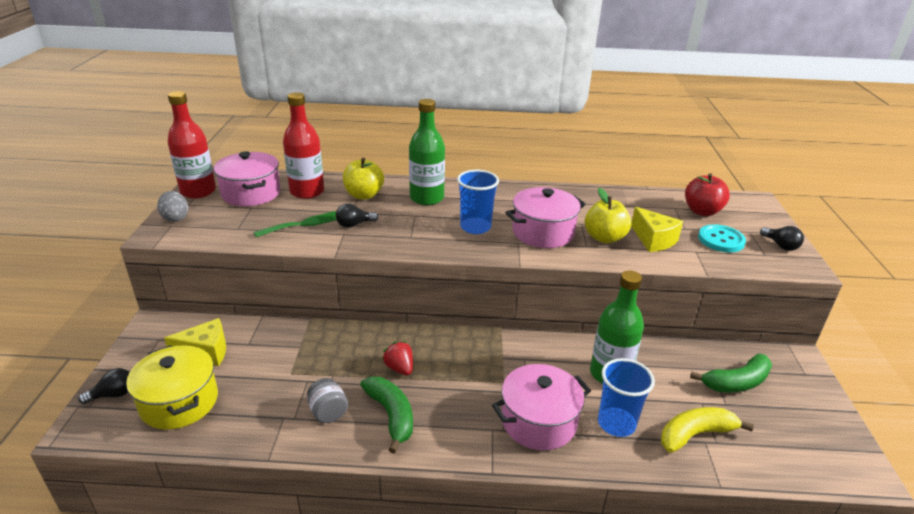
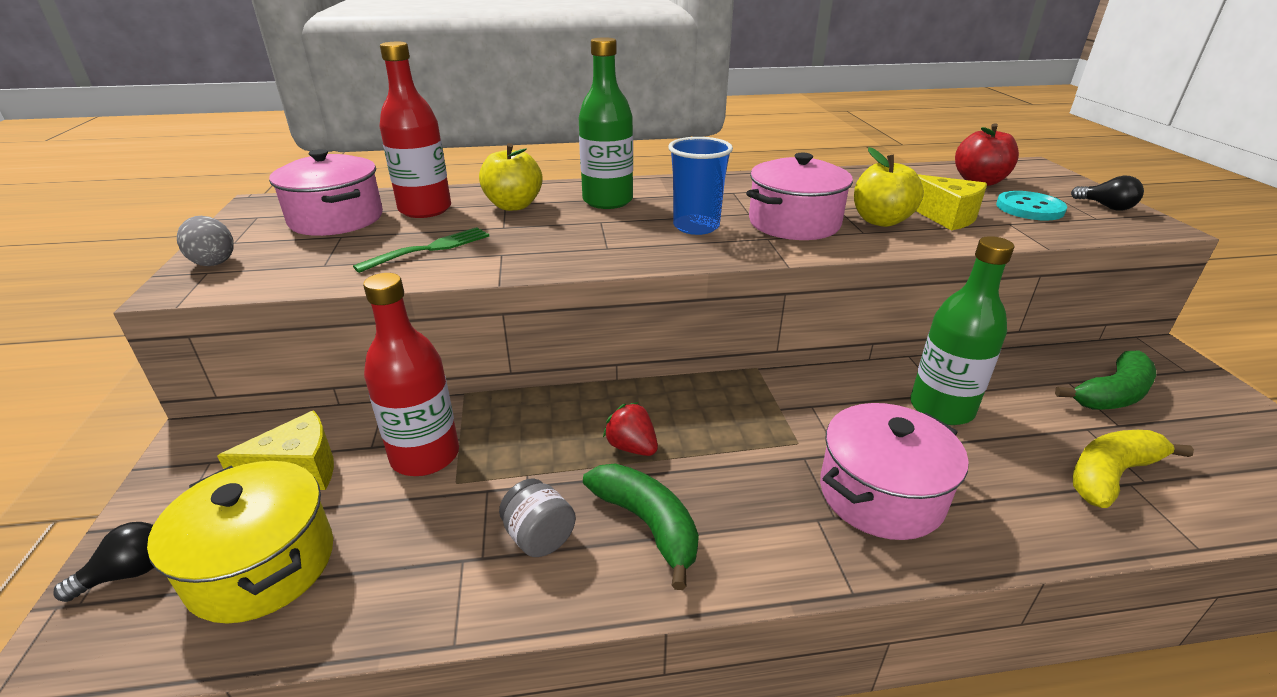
camera: 10 degrees left, 0 degrees up
(198, 191) = (248, 224): red bottle -> red bottle (425, 456)
(354, 224) = (513, 241): black light bulb -> none
(616, 423) = (993, 478): blue cup -> none

